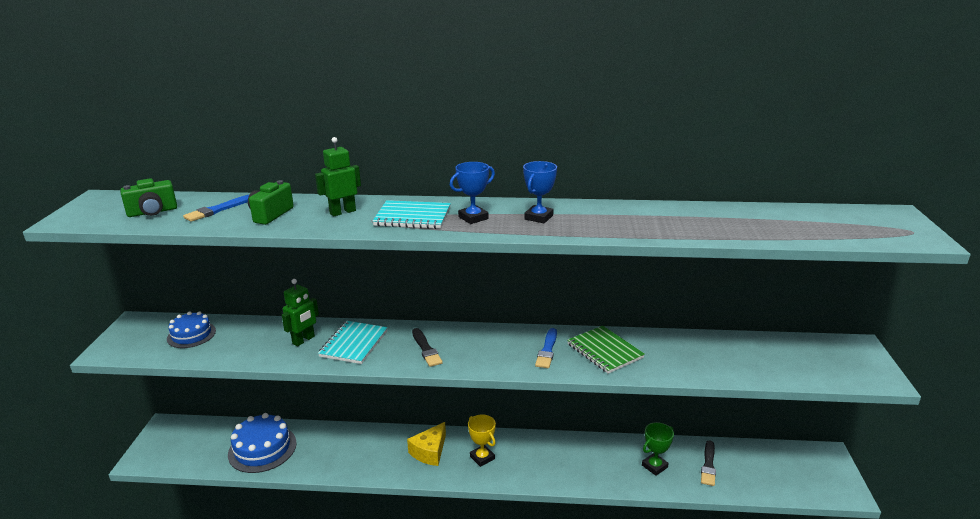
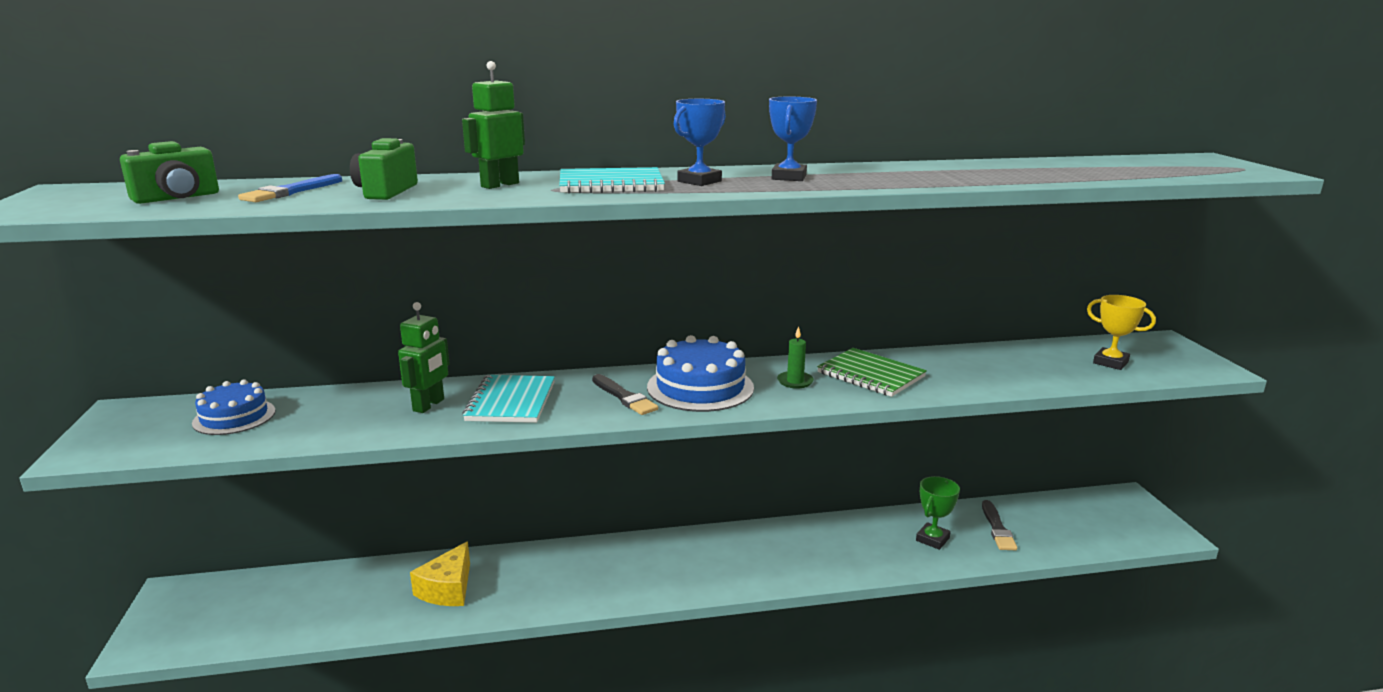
camera: 15 degrees left, 5 degrees down
(262, 448) = (354, 600): blue cake -> blue cake (700, 387)
(430, 452) = (620, 566): yellow cheese -> yellow cheese (448, 589)
(482, 458) = (699, 563): yellow trophy -> yellow trophy (1110, 362)
(547, 350) = (795, 381): blue brush -> green candle

